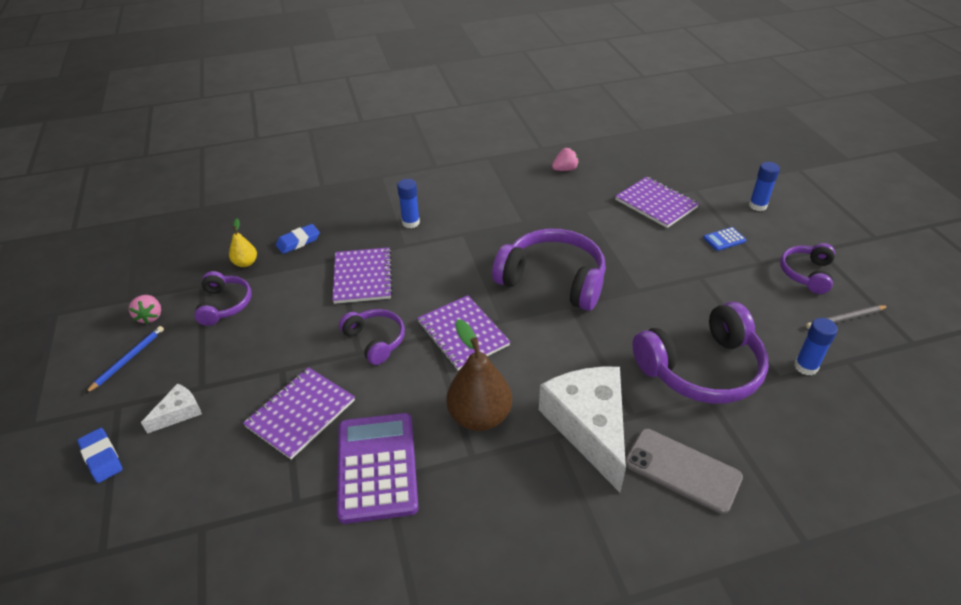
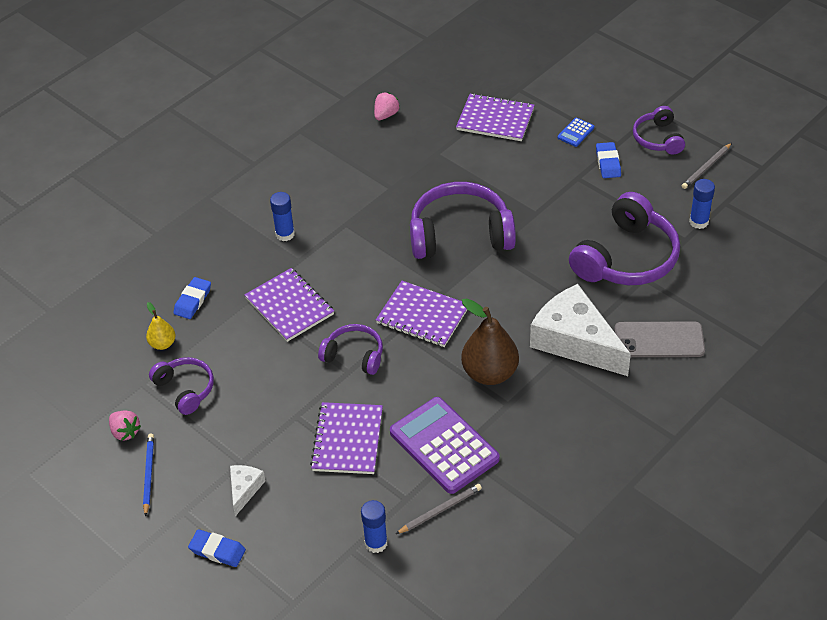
camera: 30 degrees left, 5 degrees up
(315, 535) = (440, 510): none -> grey pencil
(739, 275) = (608, 163): none -> blue eraser
(757, 206) = (583, 85): blue glue stick -> blue glue stick (376, 543)

